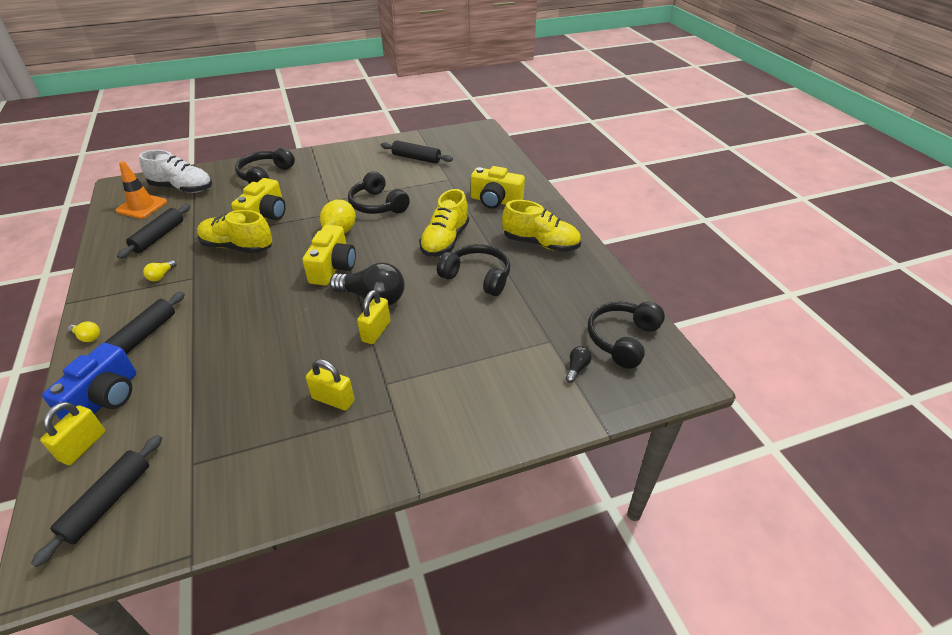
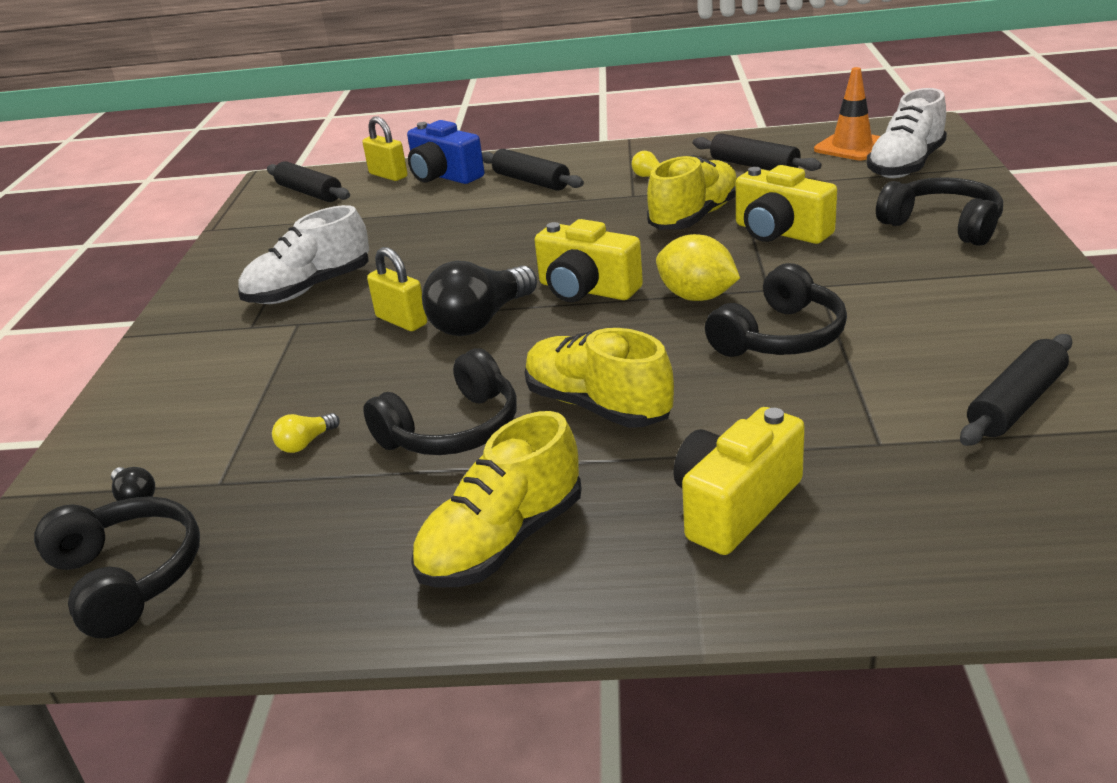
camera: 115 degrees right, 10 degrees down
(87, 337) = (553, 156): yellow light bulb -> yellow light bulb (306, 443)
(333, 400) = (309, 289): yellow padlock -> white shoe
(377, 205) = (780, 337): black headphones -> black headphones turned 150 degrees clockwise

